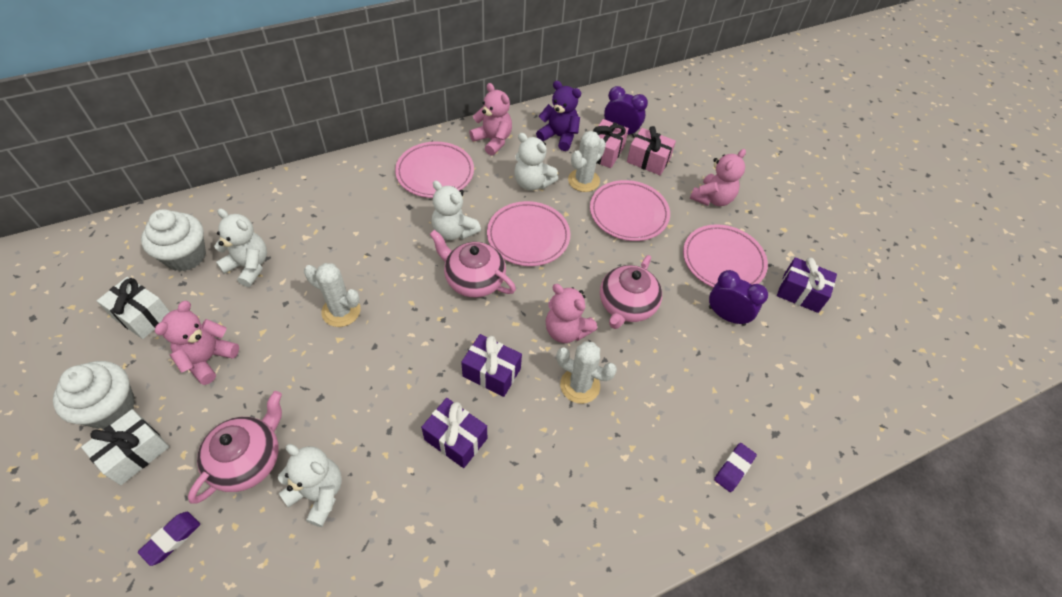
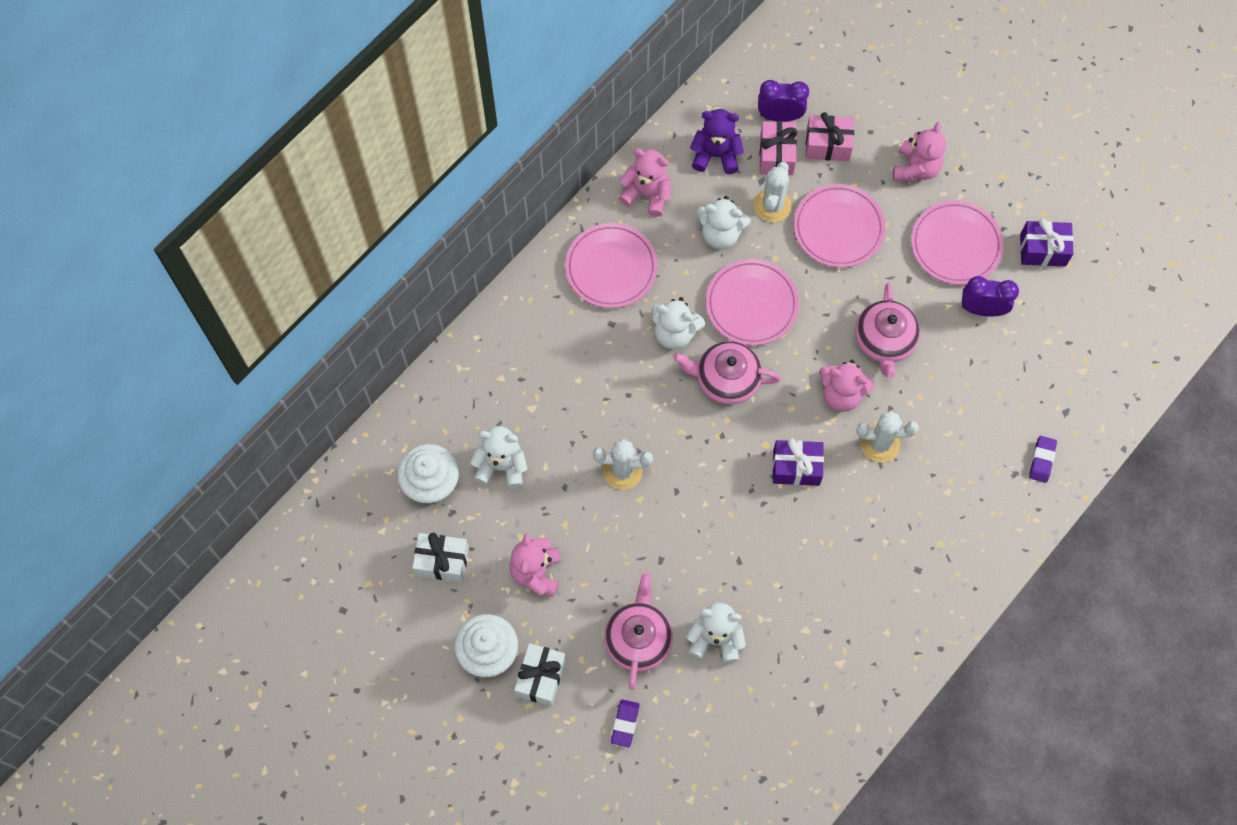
camera: 20 degrees left, 15 degrees up
(455, 439) = (799, 542): purple gift -> none

